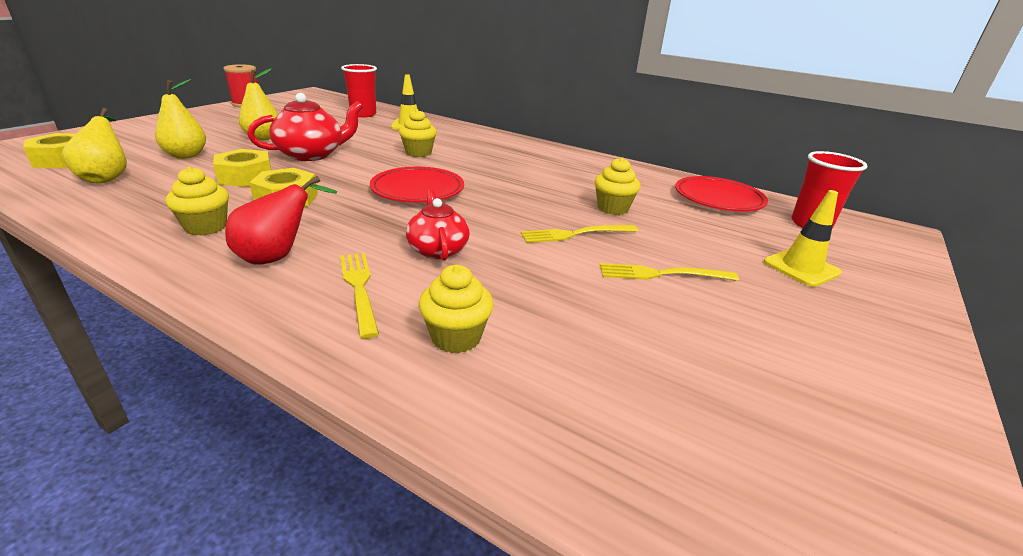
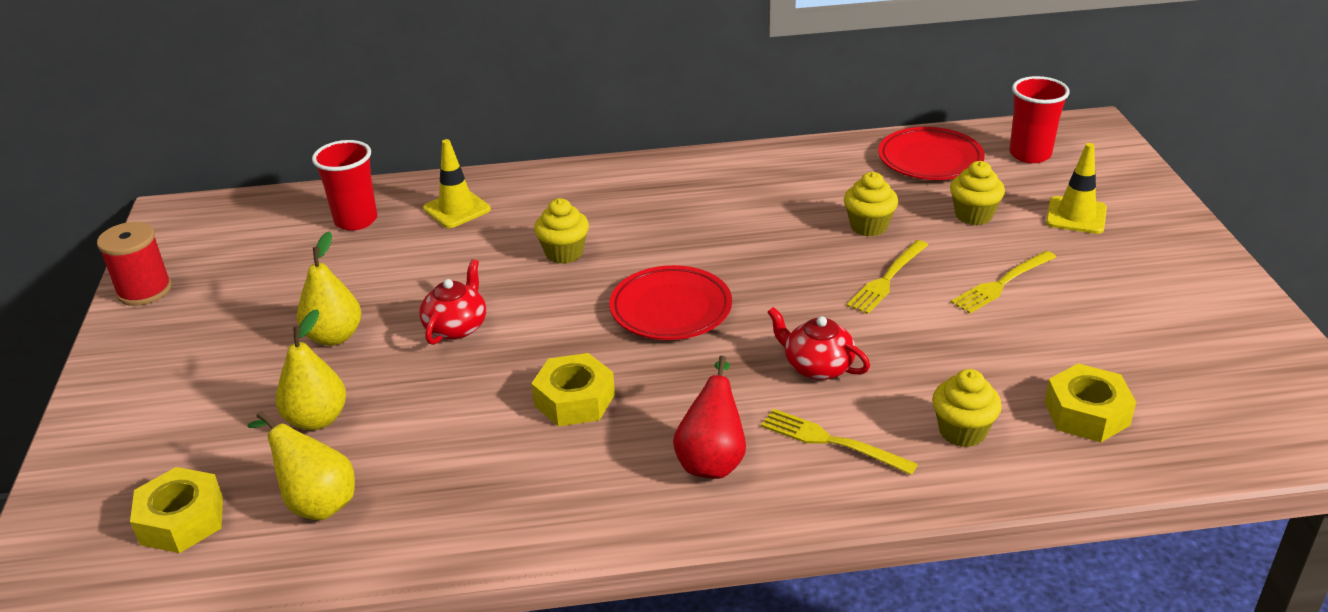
camera: 35 degrees left, 5 degrees up
(206, 227) = (581, 478): yellow cupcake -> yellow cupcake (973, 215)
(246, 177) = (464, 402): yellow nut -> yellow nut (1086, 413)
(312, 154) = (457, 327): red teapot -> red teapot, size x0.65

